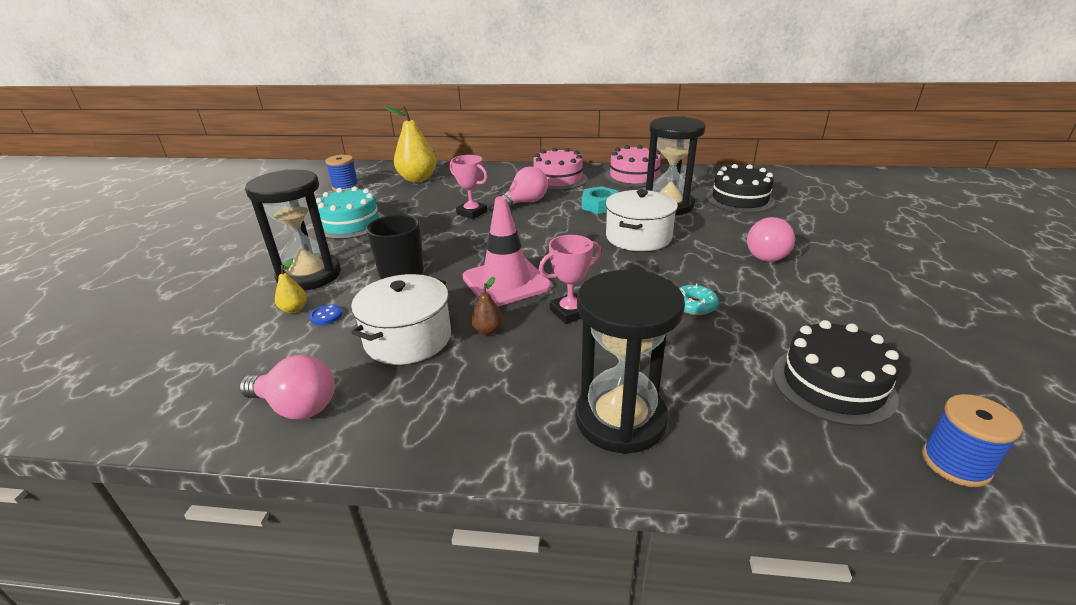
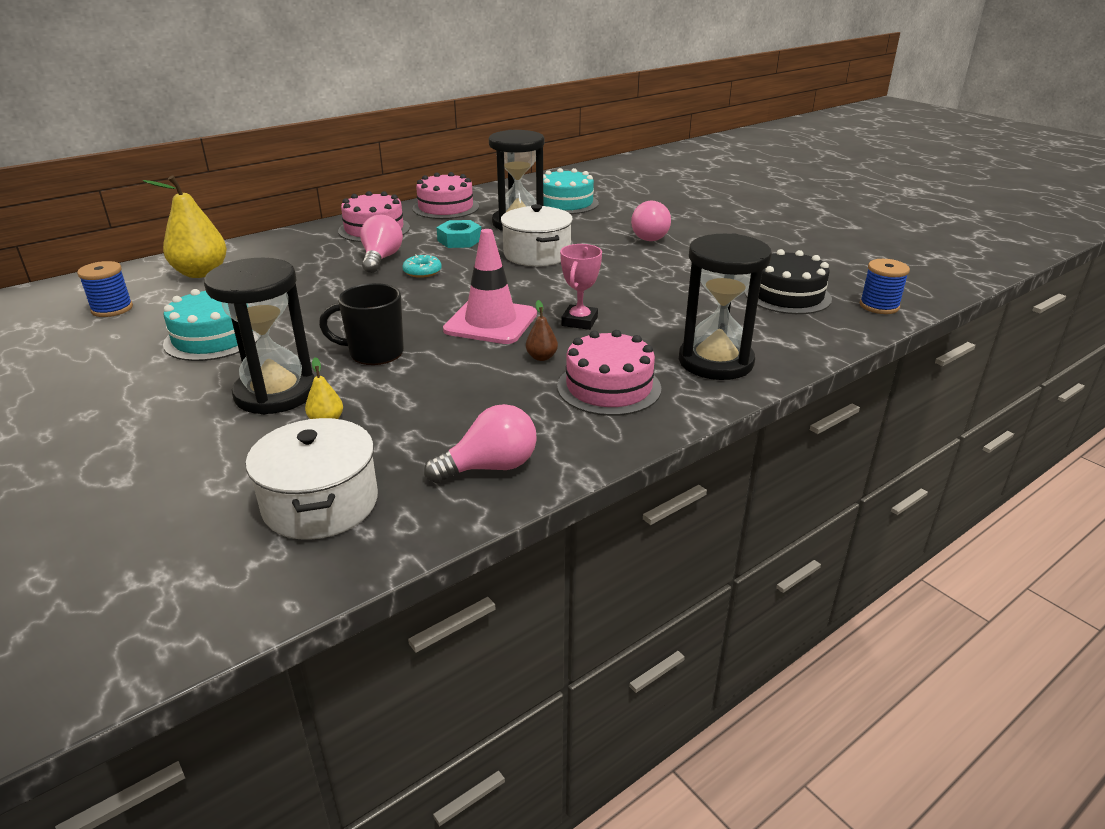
camera: 45 degrees left, 0 degrees up
(326, 316) = (374, 410): blue button -> none
(408, 338) = (487, 389): white pot -> white pot (320, 503)
(472, 213) = (342, 284): pink trophy -> none
(487, 388) = (609, 387): none -> pink cake
(694, 305) = (652, 285): turquoise donut -> turquoise donut (422, 272)
(740, 199) = (566, 203): black cake -> turquoise cake

